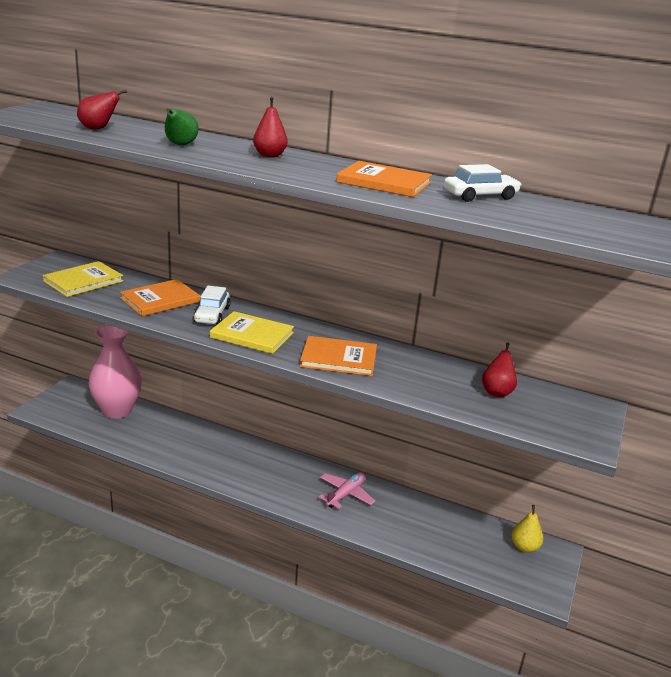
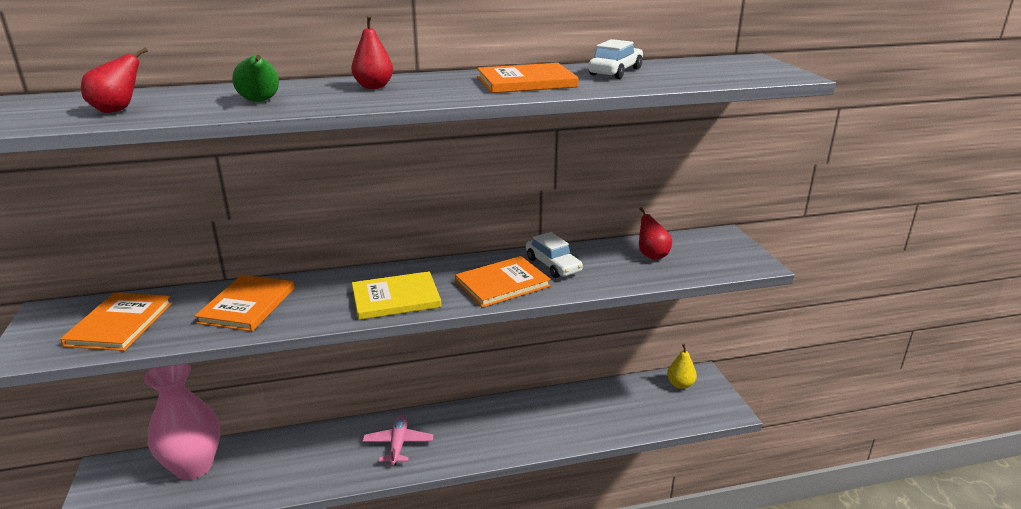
camera: 35 degrees left, 0 degrees up
(83, 281) = (119, 324): yellow book -> orange book
(212, 314) = (326, 296): white car -> white car (553, 265)
(345, 494) = (513, 420): pink plane -> pink plane (398, 444)

